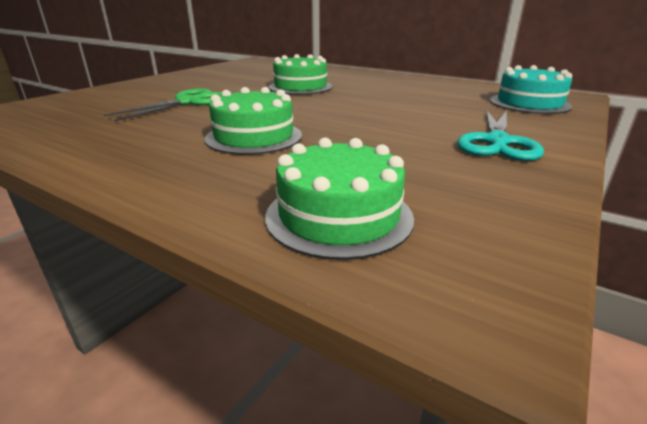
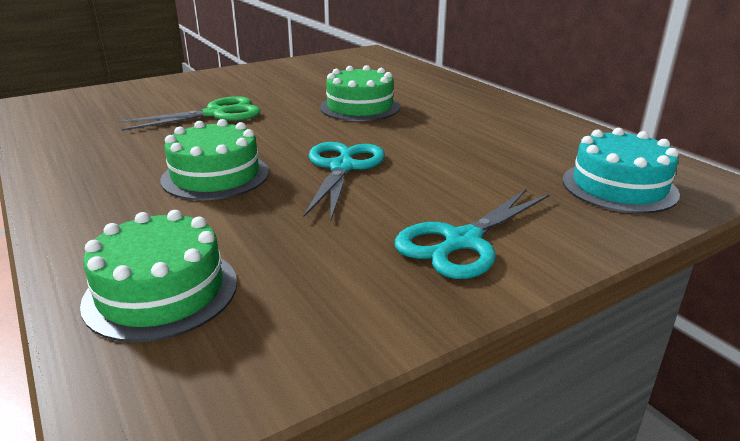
camera: 25 degrees right, 0 degrees up
(347, 118) = (342, 167): none -> turquoise scissors

